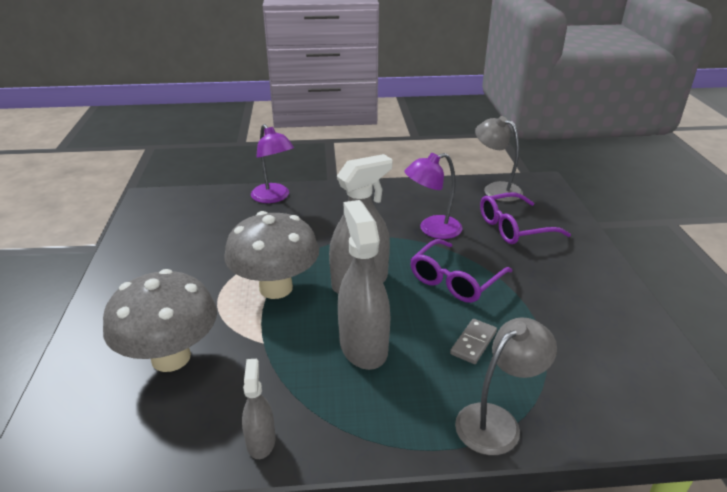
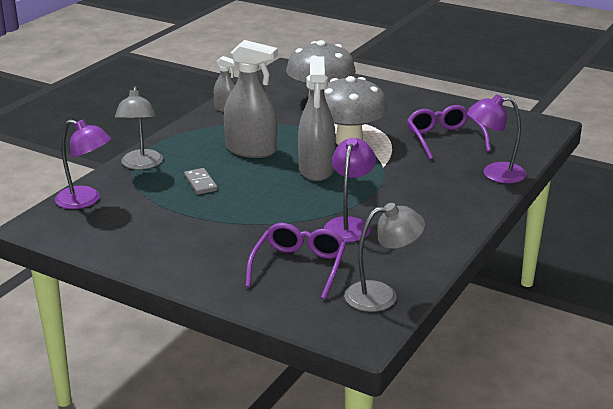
camera: 125 degrees right, 5 degrees down
(455, 280) = (268, 205): purple glasses -> purple glasses (444, 139)
(619, 411) = (86, 200): none -> purple lamp

